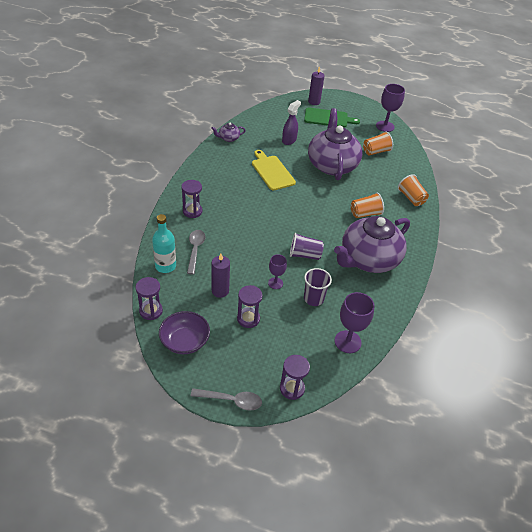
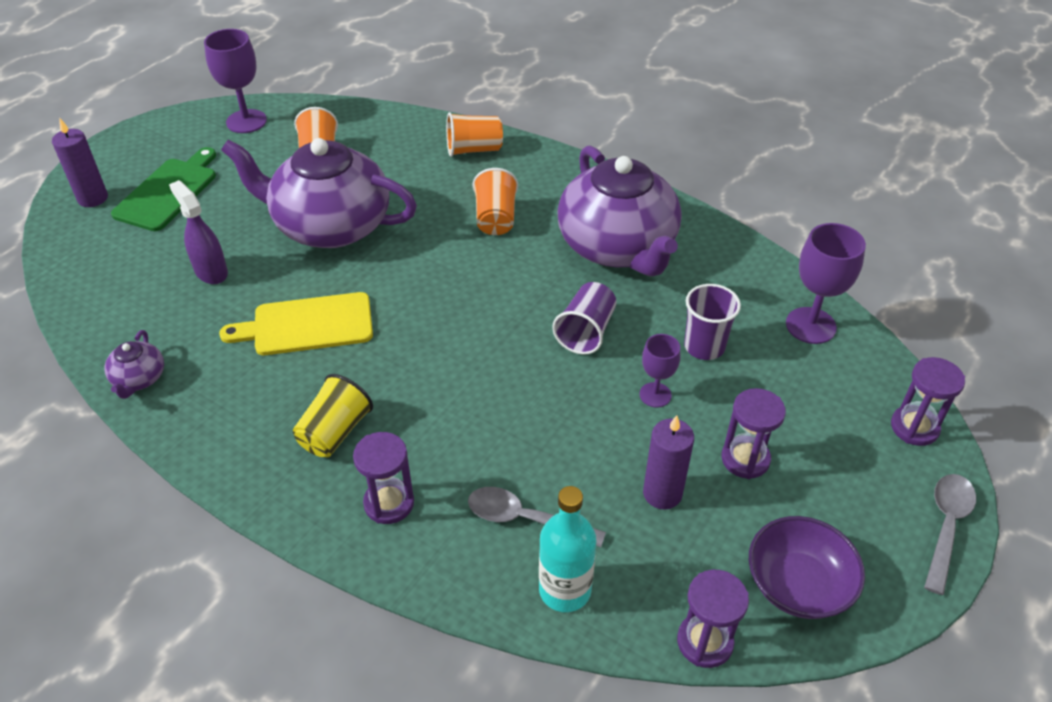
camera: 70 degrees left, 0 degrees up
(221, 191) = (335, 432): none -> yellow cup

